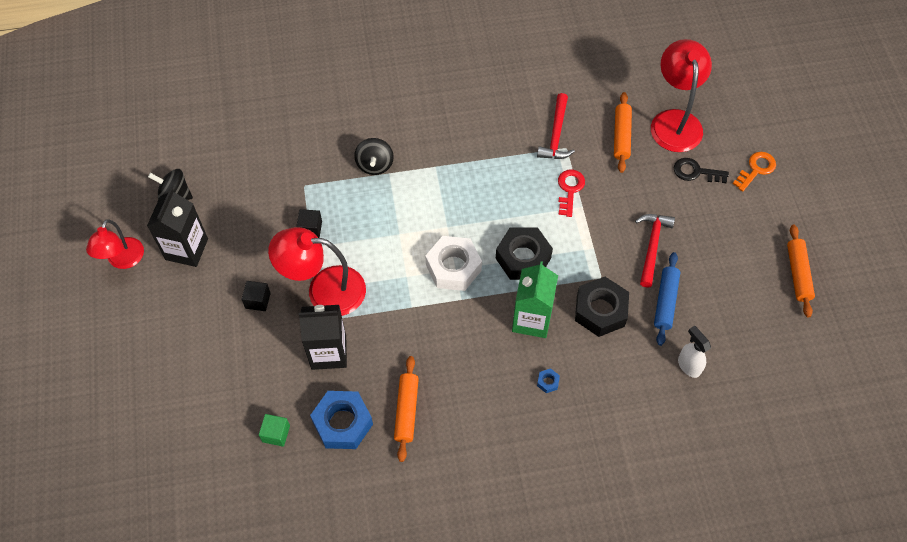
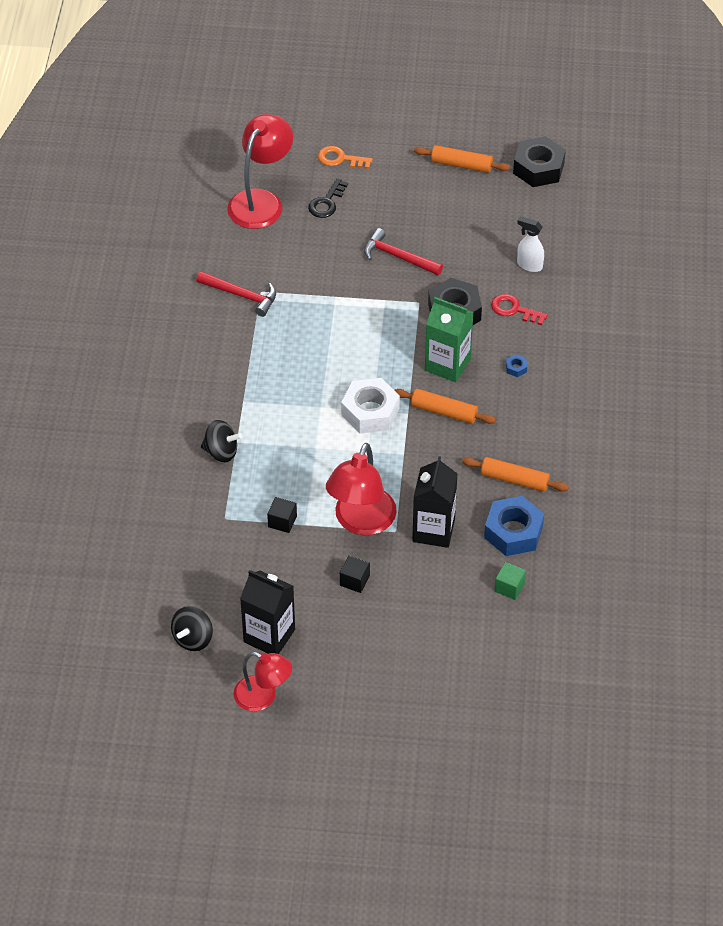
camera: 75 degrees left, 10 degrees down
(523, 258) = (378, 355): black nut -> black nut (538, 168)
(569, 189) = (312, 301): red key -> red key (514, 309)
(621, 136) = (263, 245): orange rolling pin -> orange rolling pin (444, 411)
(665, 301) = (460, 263): blue rolling pin -> none
(674, 121) = (261, 201): red lamp -> red lamp turned 105 degrees clockwise
(688, 365) = (529, 265): white spray bottle -> white spray bottle turned 45 degrees clockwise
(756, 169) = (340, 159): orange key -> orange key turned 45 degrees counterclockwise

